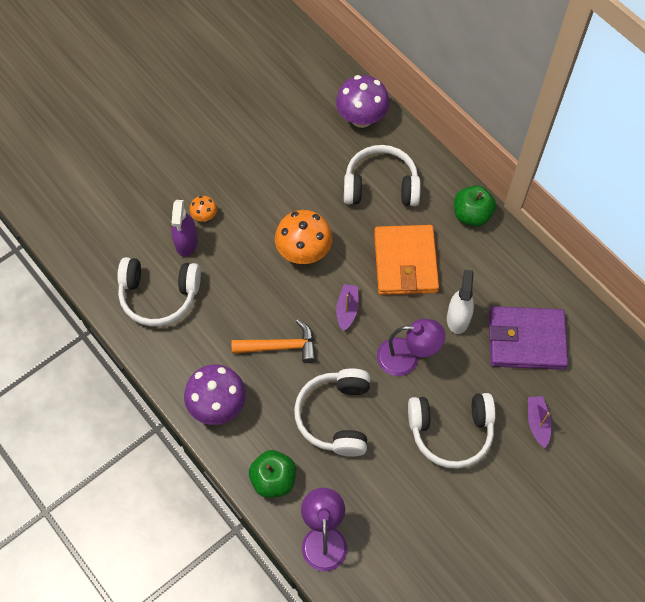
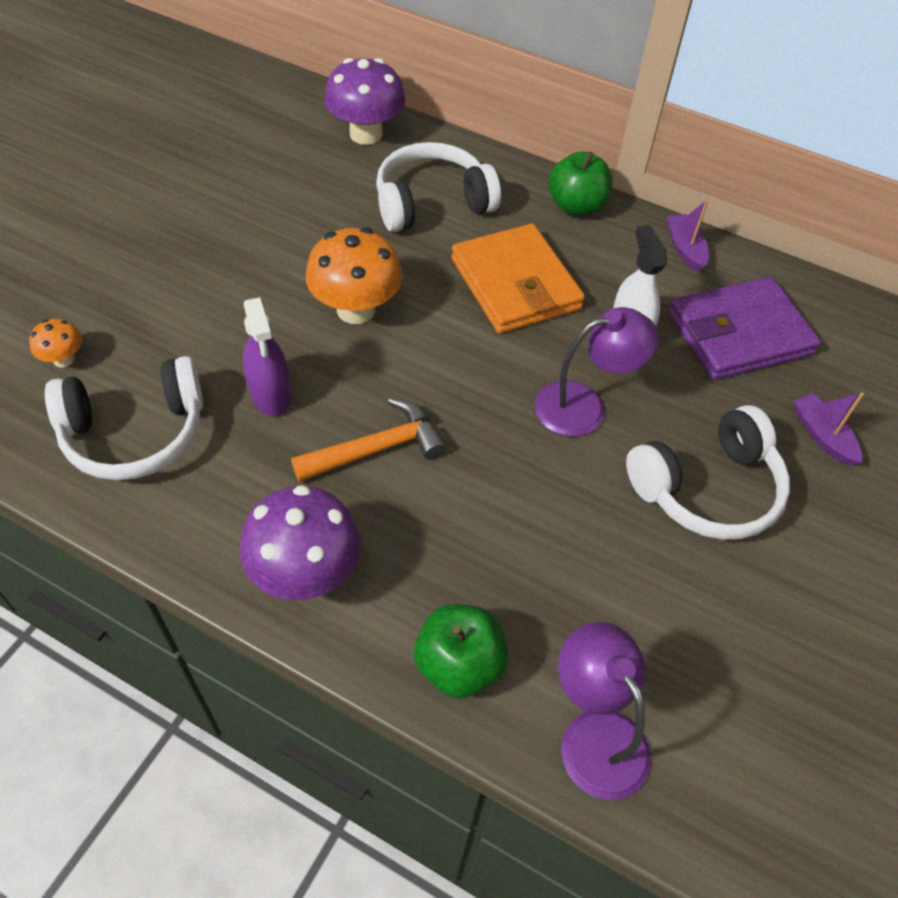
camera: 25 degrees left, 10 degrees down
(186, 242) = (157, 345): purple spray bottle -> purple spray bottle (270, 394)
(204, 216) = (175, 302): orange mushroom -> orange mushroom (63, 359)
(336, 416) = (517, 525): white headphones -> none
(347, 310) = (459, 367): purple boat -> purple boat (685, 249)

